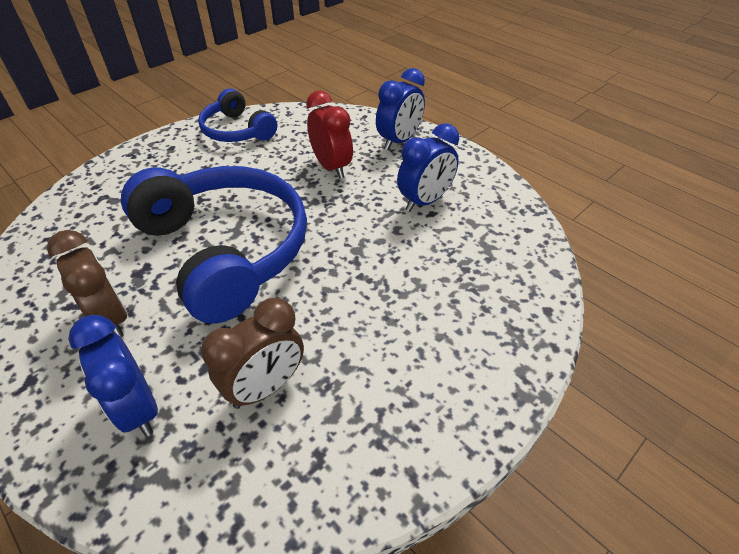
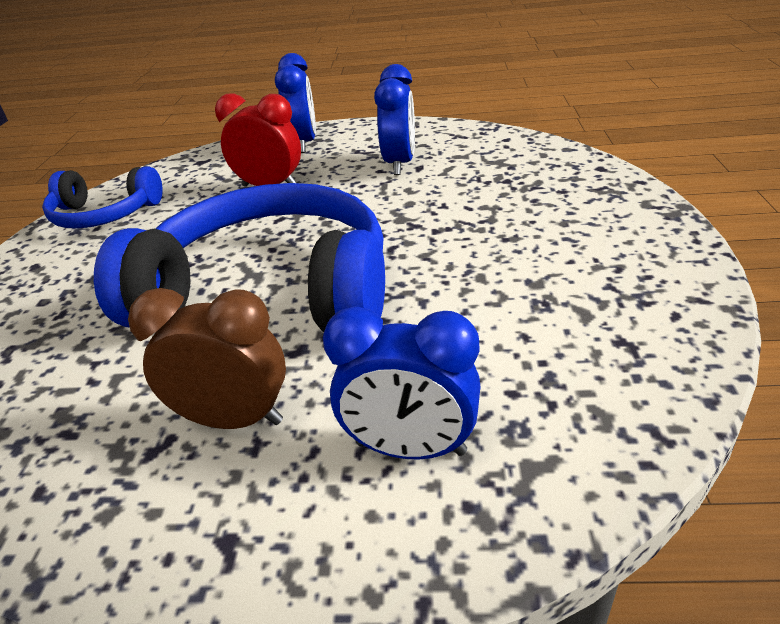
camera: 40 degrees left, 10 degrees down
(265, 387) = (499, 340): brown clock -> none

